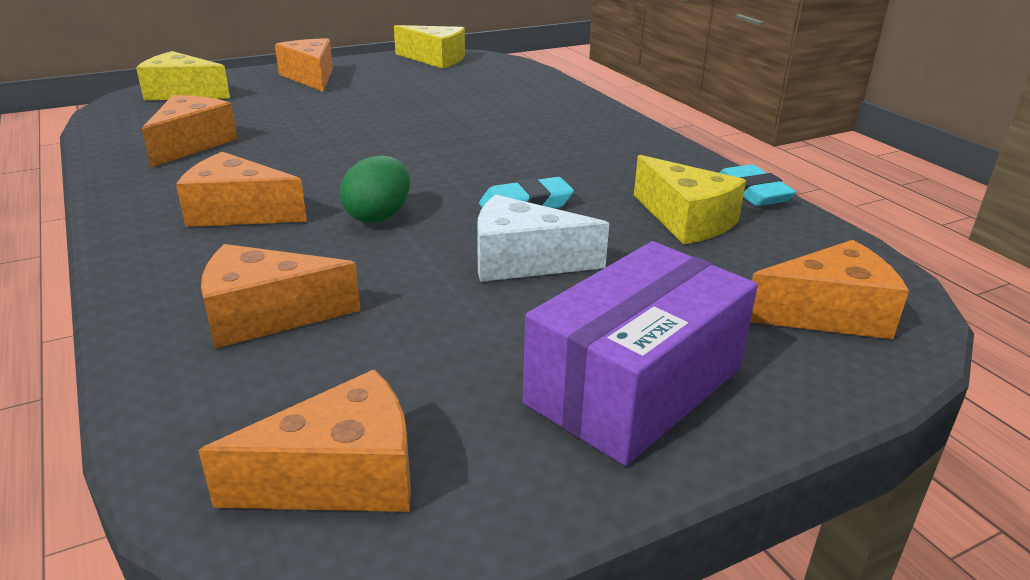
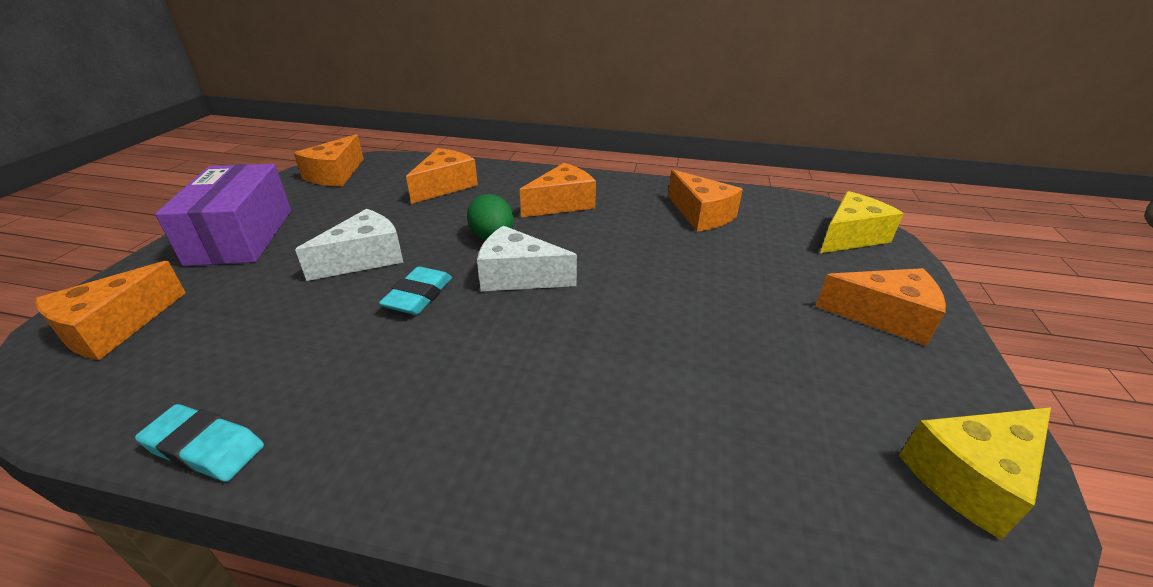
camera: 130 degrees right, 5 degrees up
(430, 180) = (518, 276): none -> white cheese
(686, 220) = (268, 356): yellow cheese -> none

